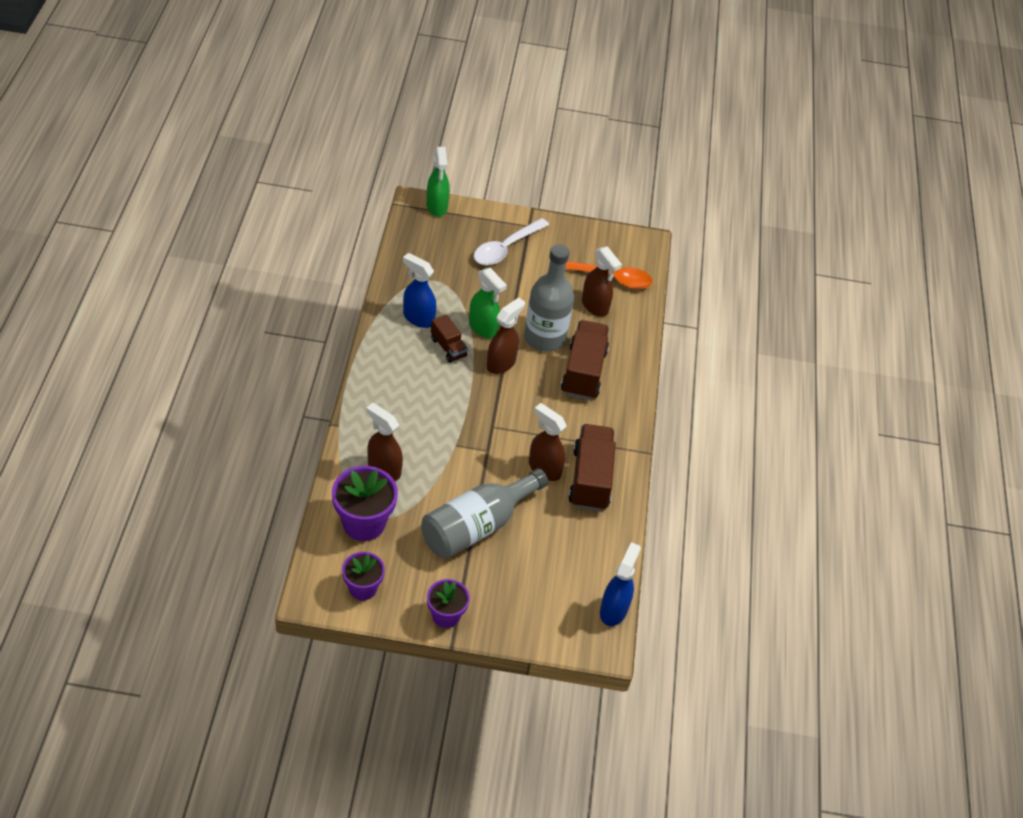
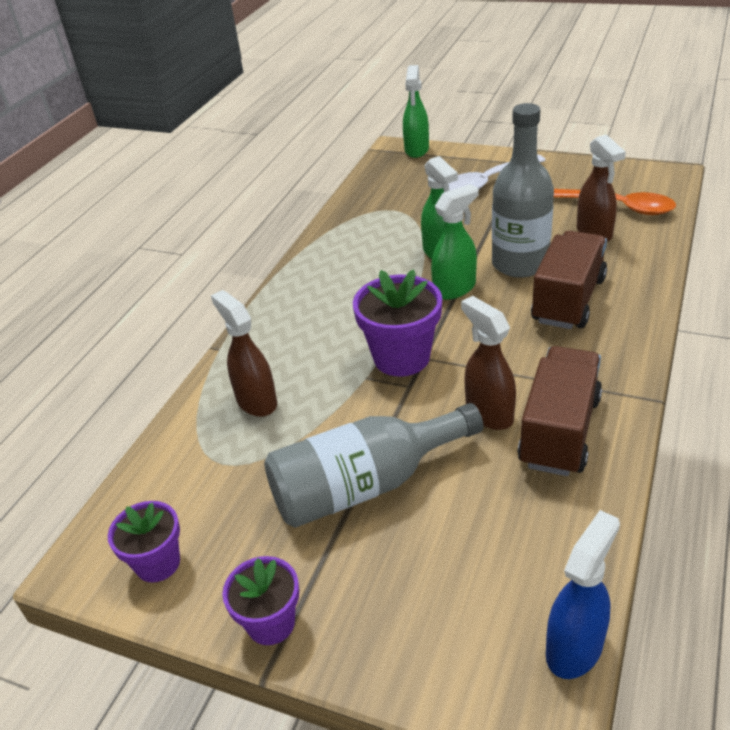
camera: 25 degrees right, 10 degrees down
(364, 523) = (200, 469): purple flower pot -> purple flower pot (401, 357)
(418, 318) = (362, 243): blue spray bottle -> none
(448, 347) = (390, 272): brown truck -> none
(501, 363) = (455, 289): brown spray bottle -> green spray bottle

